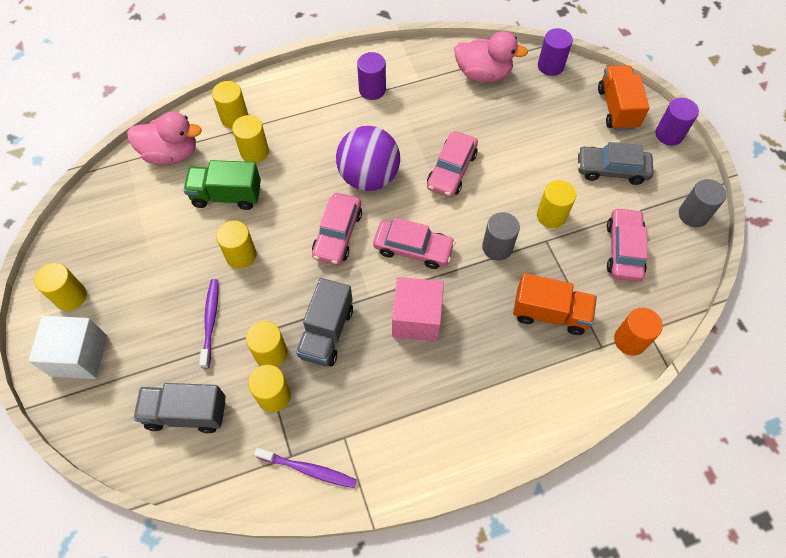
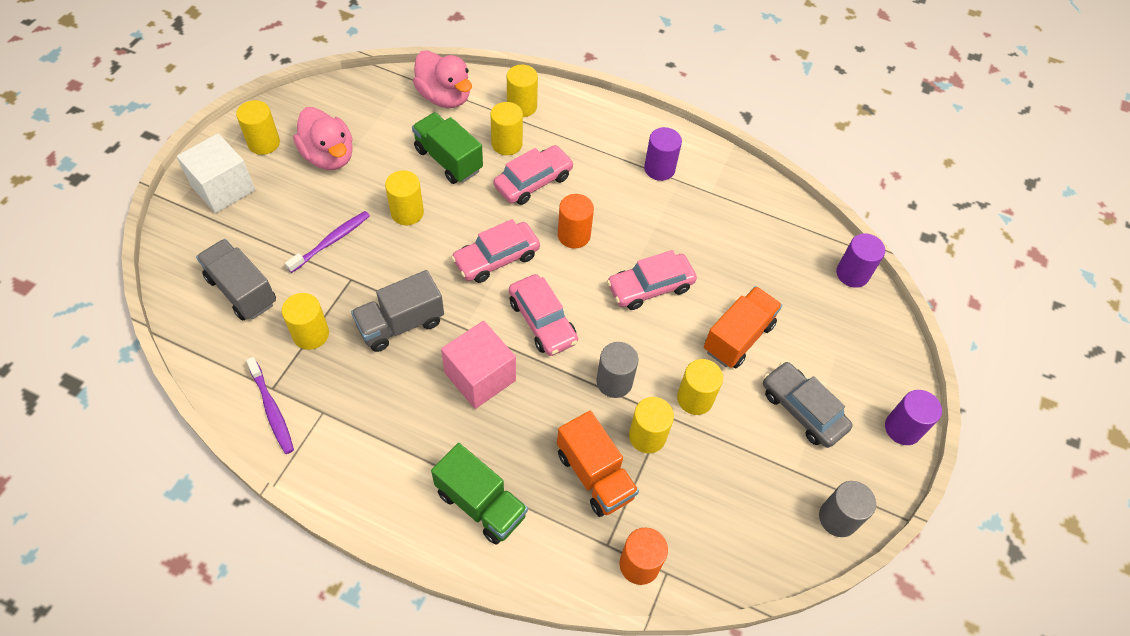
camera: 40 degrees right, 5 degrees down
(271, 353) = (344, 302): yellow cylinder -> yellow cylinder (647, 436)
(369, 177) = (574, 235): purple ball -> orange cylinder
(483, 74) = (776, 231): pink duck -> pink duck (329, 156)
(508, 394) = (481, 504): none -> green truck
(617, 108) = (875, 362): orange truck -> orange truck (738, 337)
(623, 250) = (728, 486): pink car -> pink car (533, 181)

